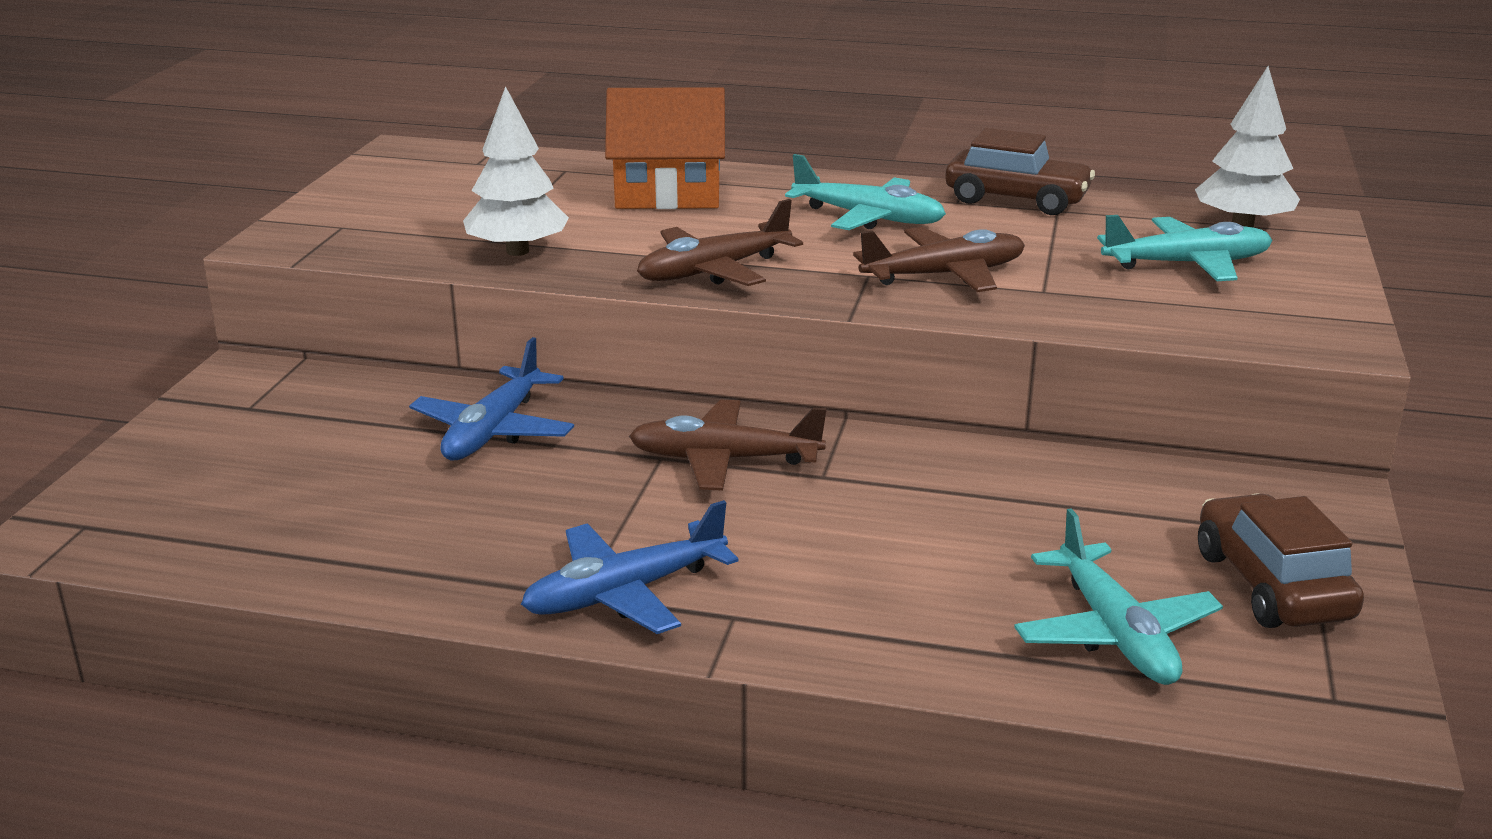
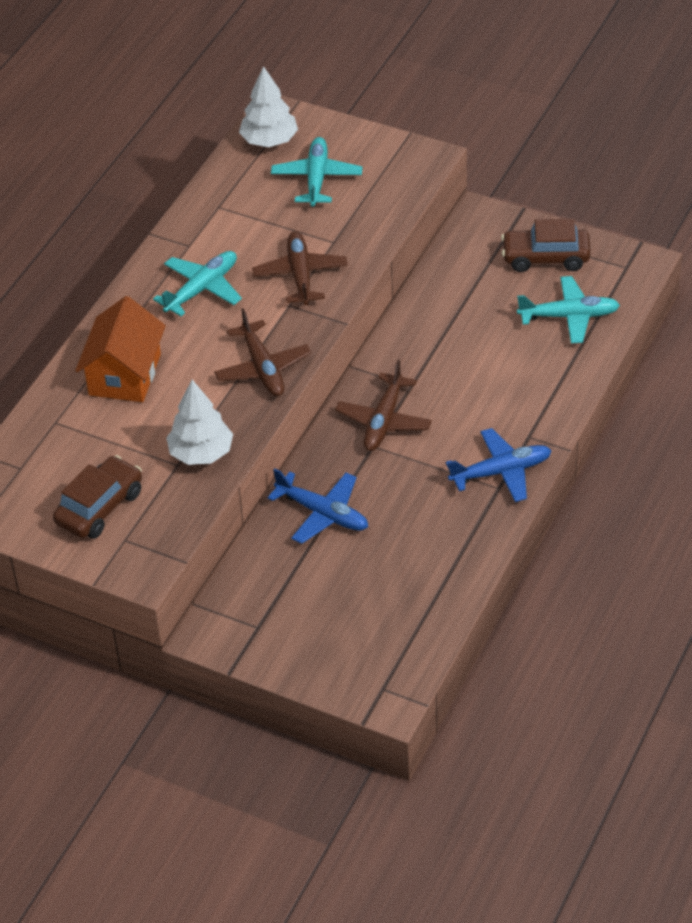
camera: 75 degrees left, 20 degrees up
(624, 593) = (501, 472): blue plane -> blue plane turned 90 degrees counterclockwise
(1016, 199) = (195, 219): brown car -> brown car (100, 507)

